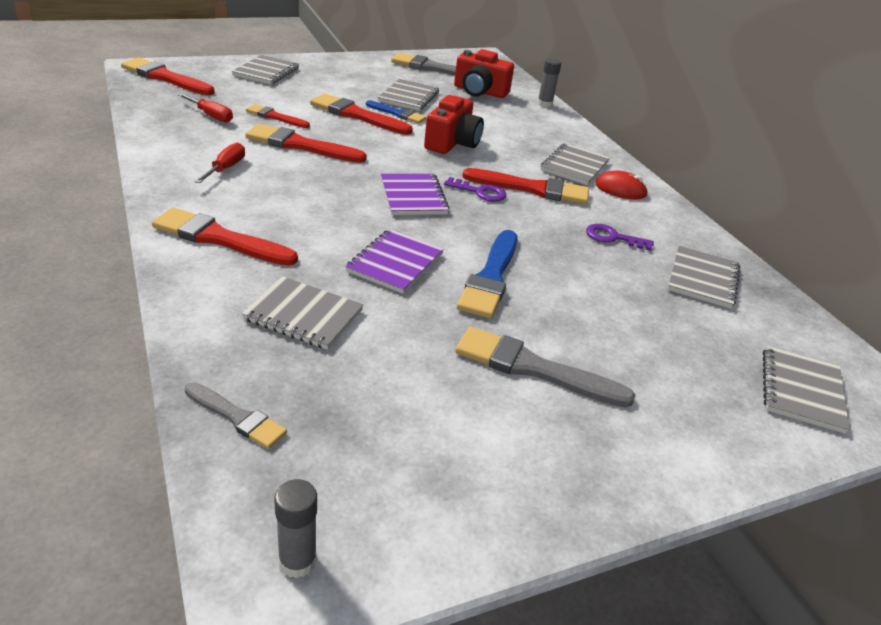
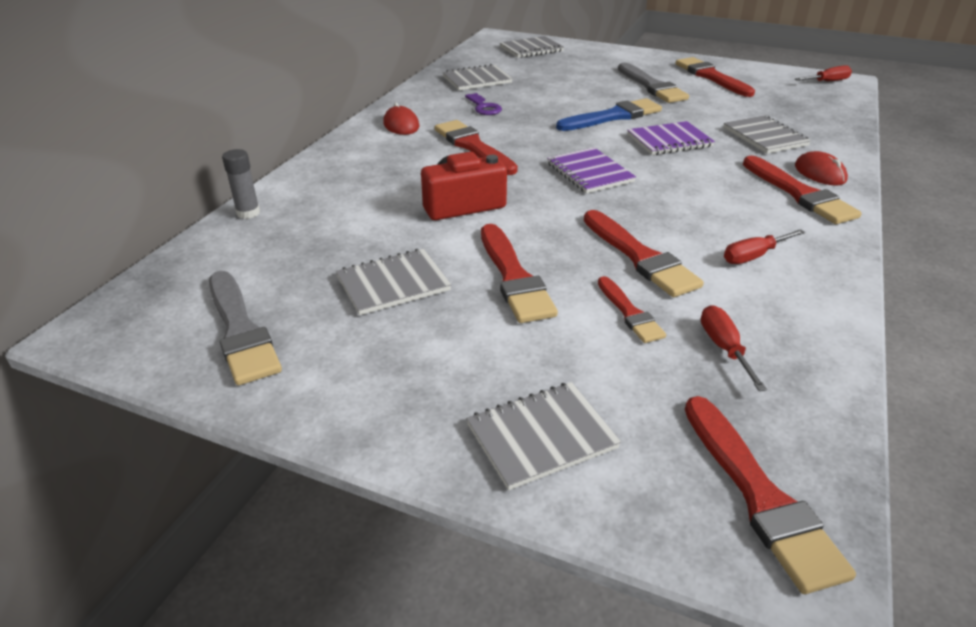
camera: 130 degrees left, 0 degrees up
(210, 275) = (819, 173): none -> red mouse
(237, 417) = (834, 115): grey brush -> none
(297, 561) = (827, 82): grey glue stick -> red screwdriver
(397, 114) = (457, 261): blue brush -> none
(413, 196) = (589, 173): purple notebook -> purple notebook turned 60 degrees counterclockwise
(480, 91) = (279, 259): red camera -> none
(480, 192) = (524, 158): purple key -> none
(494, 450) = (711, 77): none -> red brush
(574, 166) = (393, 149): grey notebook -> none

